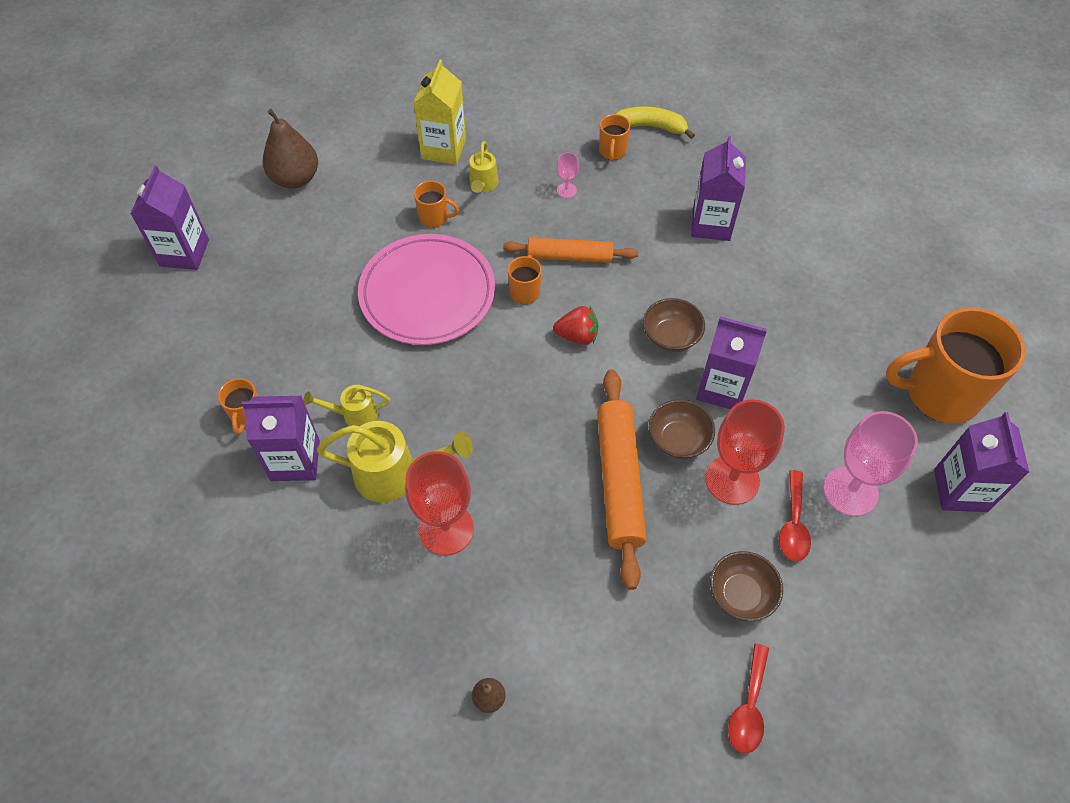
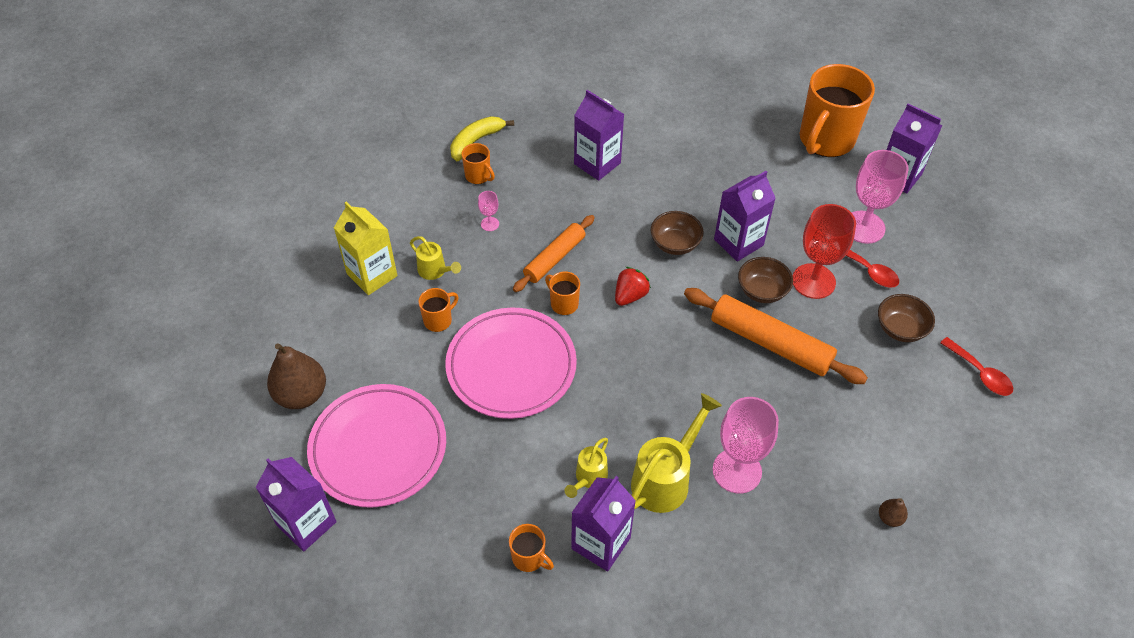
camera: 55 degrees left, 5 degrees down
(281, 255) = (378, 448): none -> pink plate
(446, 529) = (737, 471): red goblet -> pink goblet

